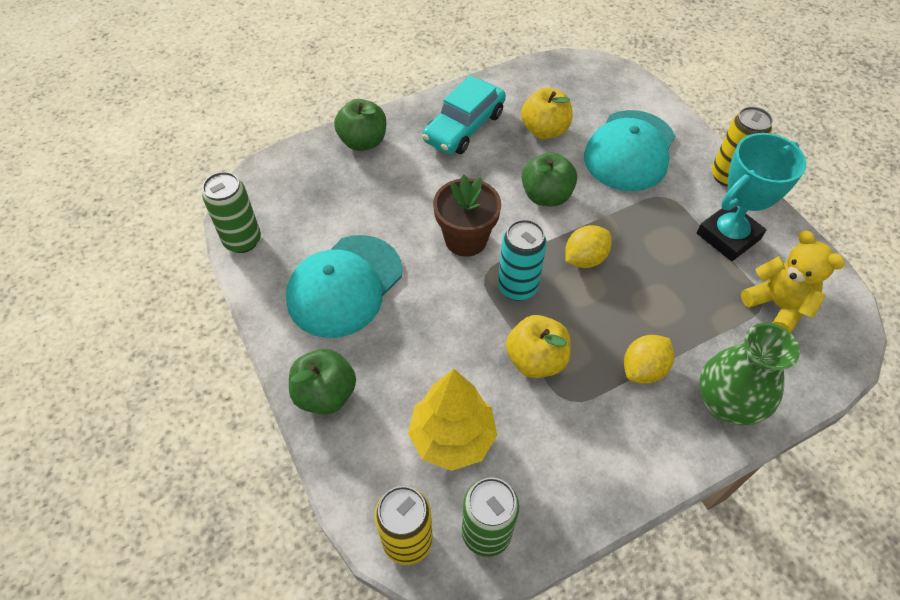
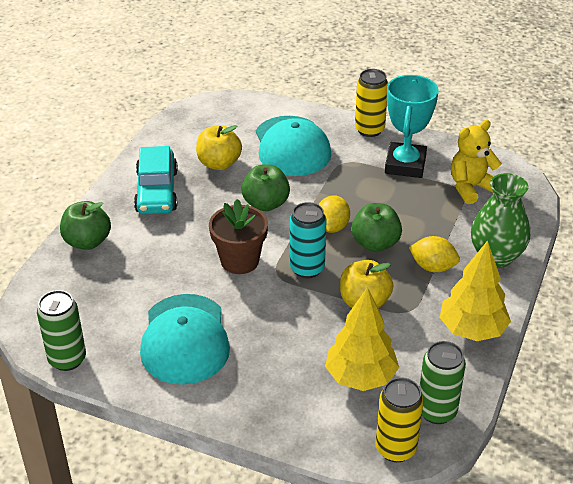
camera: 40 degrees left, 15 degrees down
(325, 394) = (248, 409): green apple -> green apple (375, 243)
(613, 470) = (472, 330): none -> yellow tree
(643, 369) = (433, 267): yellow lemon -> yellow lemon turned 75 degrees counterclockwise
(777, 306) = (471, 188): yellow teddy bear -> yellow teddy bear turned 45 degrees counterclockwise

